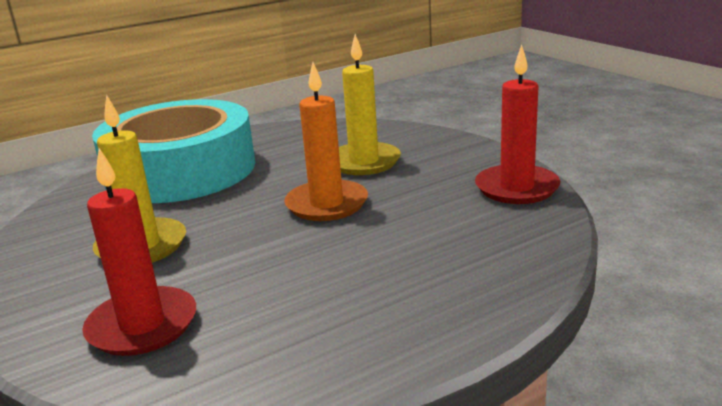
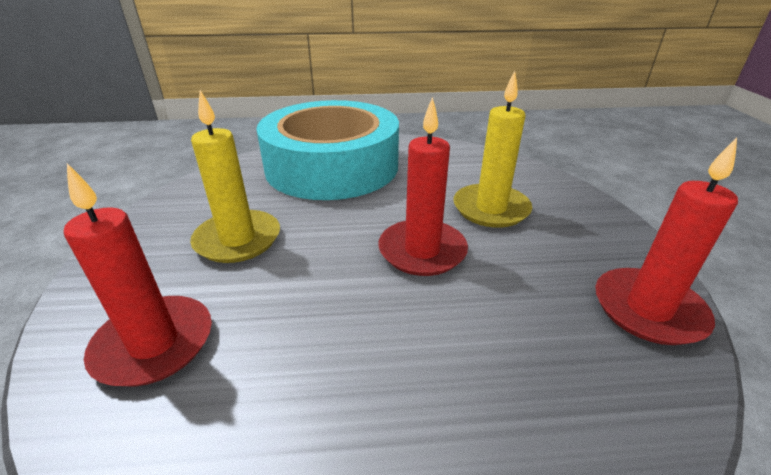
camera: 25 degrees right, 10 degrees up
(327, 204) = (422, 251): orange candle -> red candle

